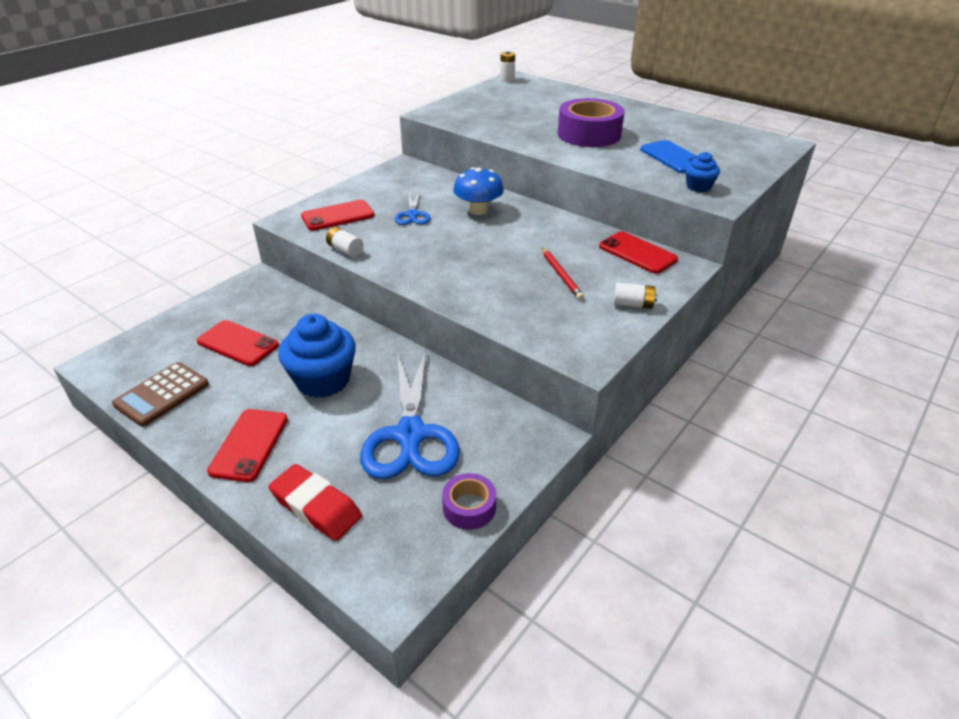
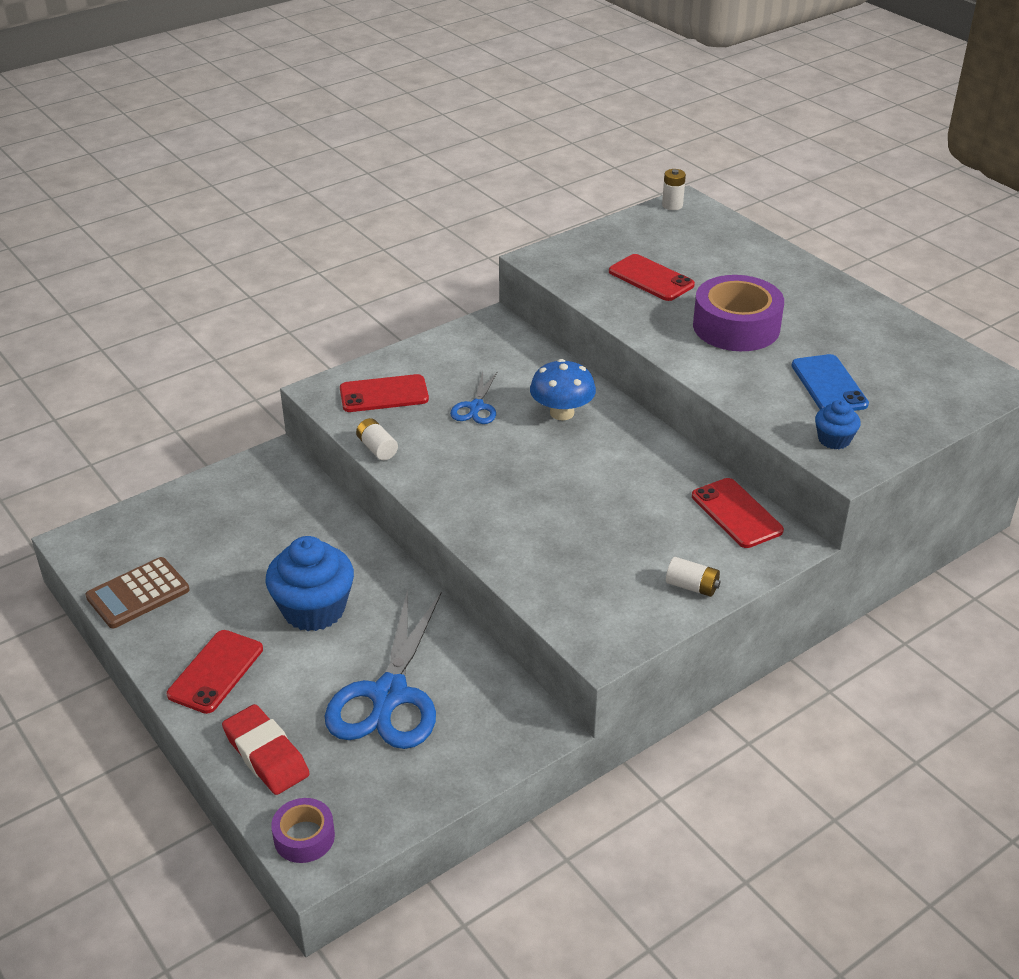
camera: 15 degrees right, 0 degrees up
(238, 343) = (232, 544): red phone -> red phone (651, 278)
(469, 507) = (423, 790): purple tape -> purple tape (304, 837)
(561, 275) = (623, 529): red pencil -> none

